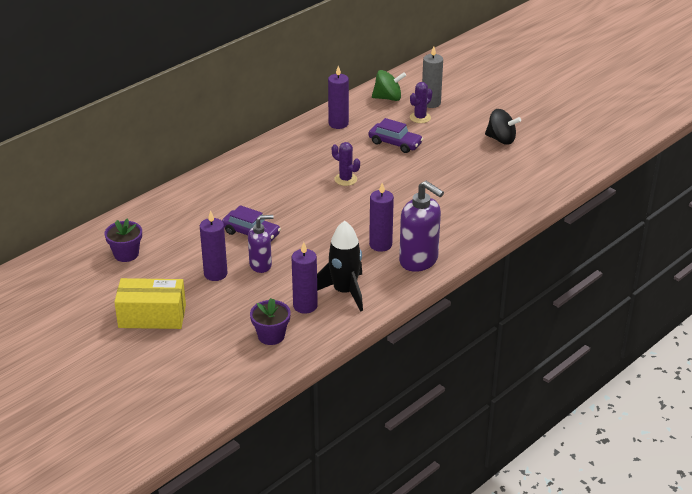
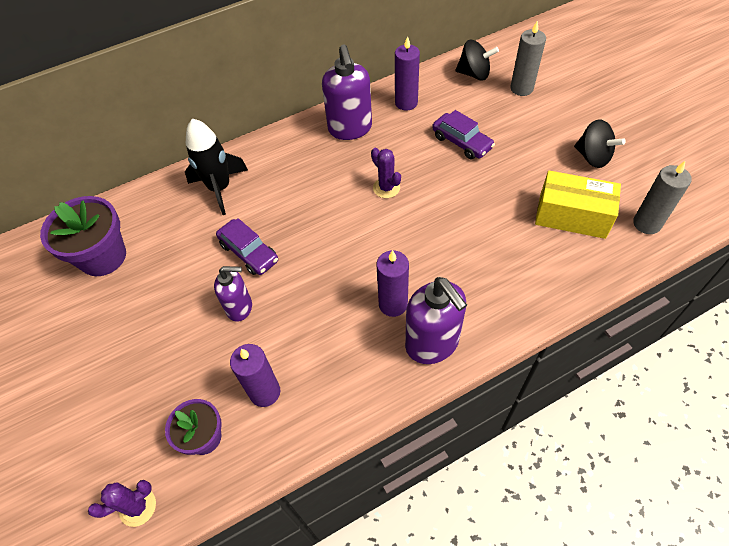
camera: 20 degrees right, 20 degrees up
(126, 254) = (103, 257): purple flower pot -> purple flower pot, size x1.63
(152, 316) = (85, 365): yellow box -> yellow box (572, 216)
(215, 274) = (183, 310): purple candle -> none
(298, 146) = (350, 129): none -> purple soap dispenser
(344, 292) = (321, 379): black rocket -> black rocket (220, 188)
(388, 98) = (474, 74): green spinning top -> black spinning top
(420, 117) = (502, 108): purple cactus -> purple cactus (138, 507)
(552, 173) = (647, 223): none -> grey candle

